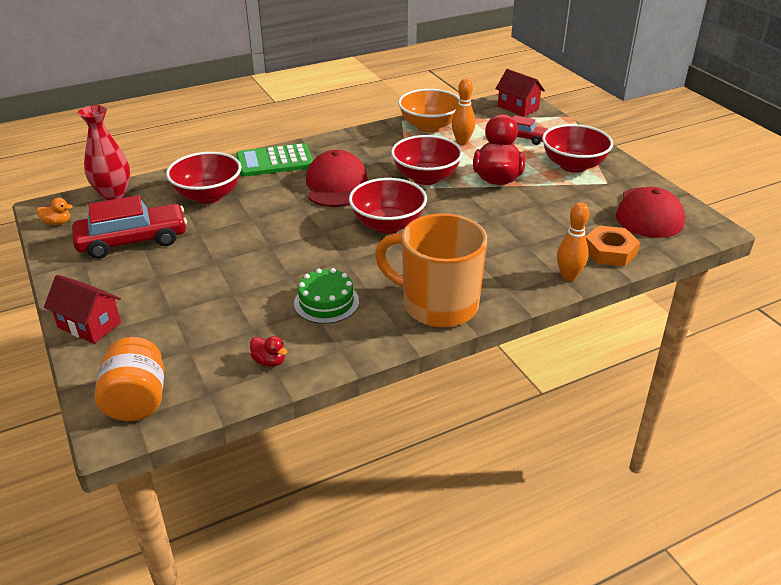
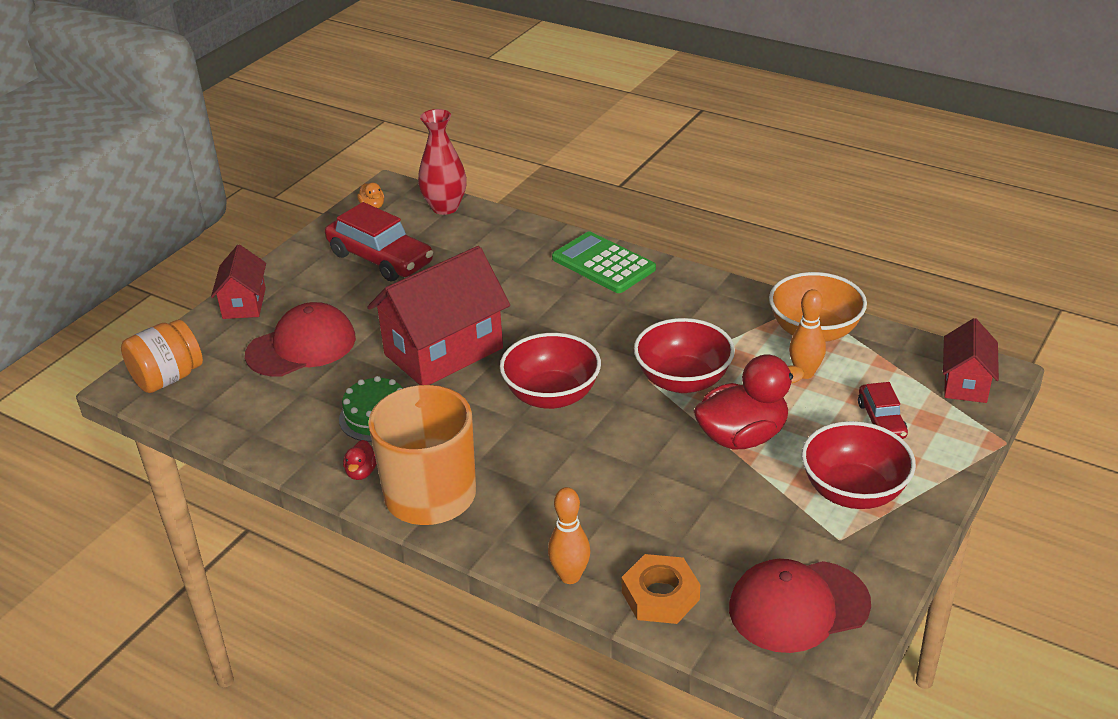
camera: 60 degrees right, 0 degrees up
(208, 196) = (494, 258): red bowl -> none
(269, 361) = (263, 423): red duck -> red duck (361, 472)
(287, 250) = (443, 351): none -> red house
(336, 185) = (598, 325): red cap -> red cap (301, 346)

